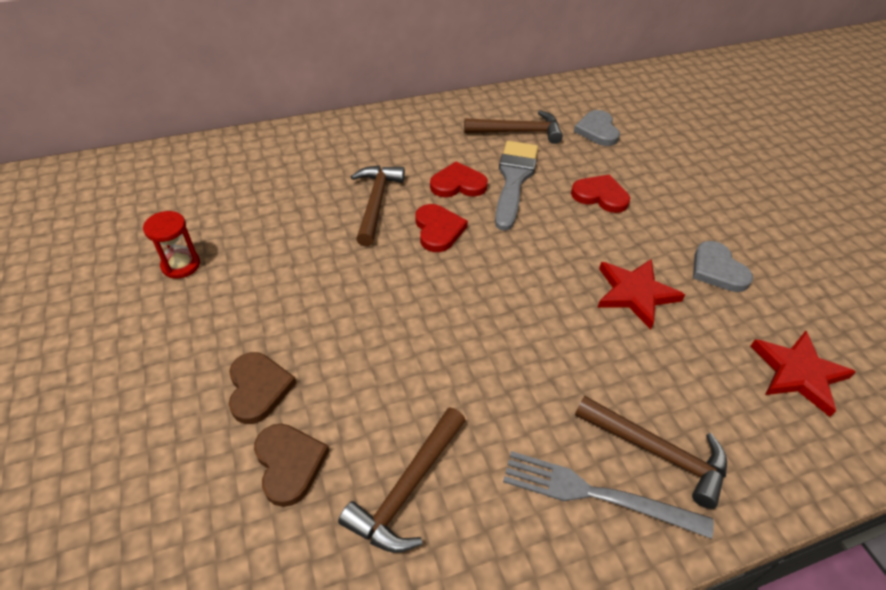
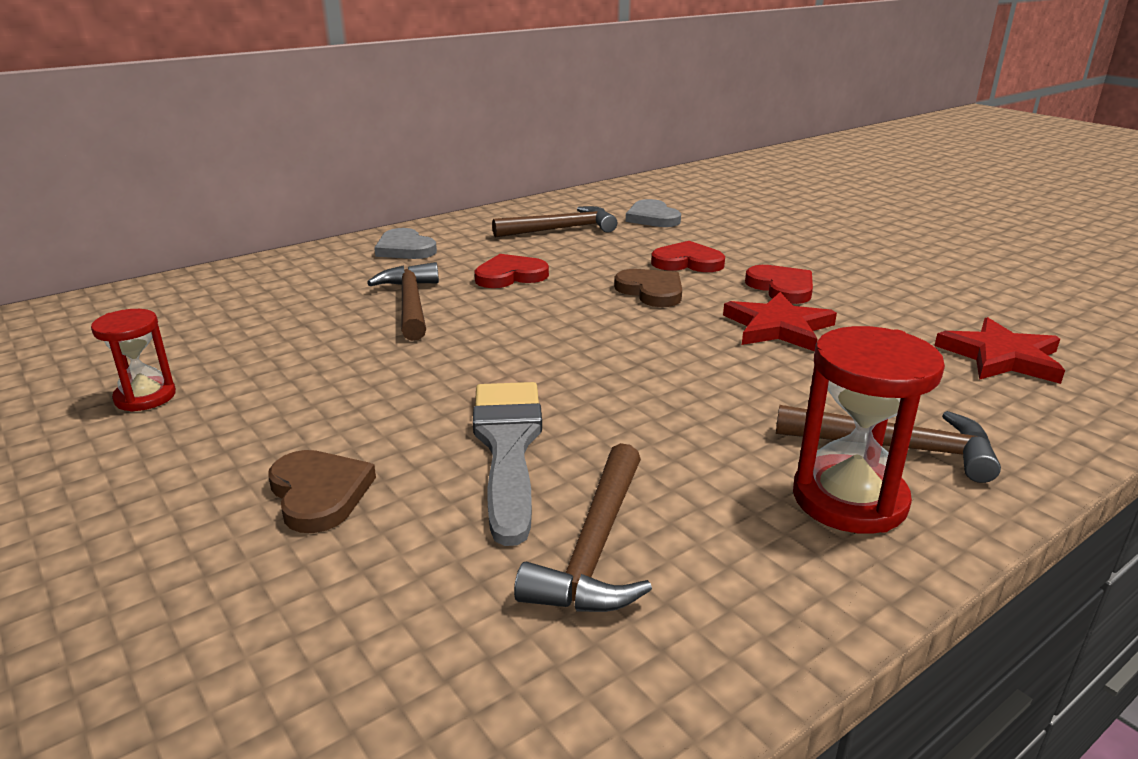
camera: 15 degrees left, 20 degrees down
(289, 464) = (403, 560): brown heart -> brown heart (651, 291)
(438, 230) = (505, 314): red heart -> red heart (781, 288)
(514, 179) = (577, 263): grey brush -> grey brush (508, 447)
(596, 494) = (849, 499): grey fork -> red hourglass
(717, 270) = (856, 296): grey heart -> grey heart (405, 249)

